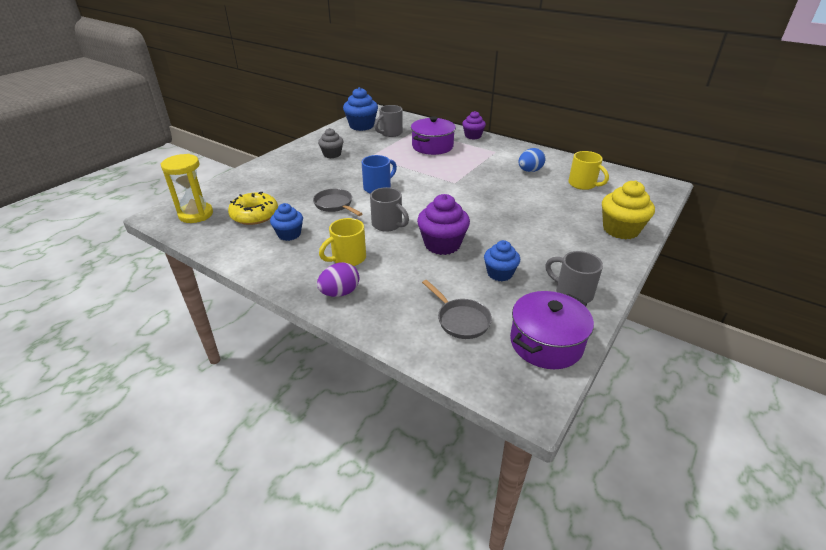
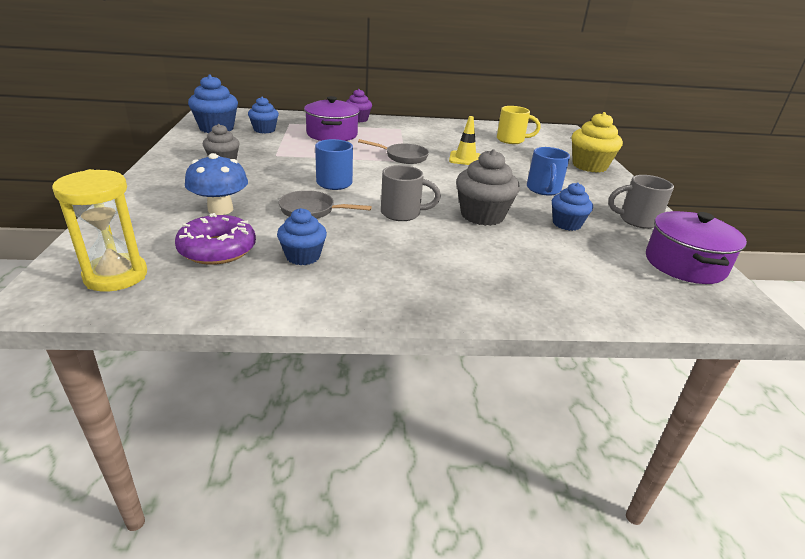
camera: 40 degrees left, 5 degrees down
(254, 215) = (217, 249): yellow donut -> purple donut
(288, 189) = (220, 209): none -> blue mushroom
(340, 293) = (461, 294): purple egg -> none
(348, 258) = (413, 258): yellow mug -> none
(390, 133) = (264, 130): grey mug -> blue cupcake
(442, 244) = (482, 215): purple cupcake -> grey cupcake
(460, 320) = (602, 273): grey pan -> grey pan (403, 157)
(507, 192) = (465, 159): none -> yellow traffic cone
(529, 171) = (455, 138): blue egg -> none
(531, 239) = (543, 190): none -> blue mug

